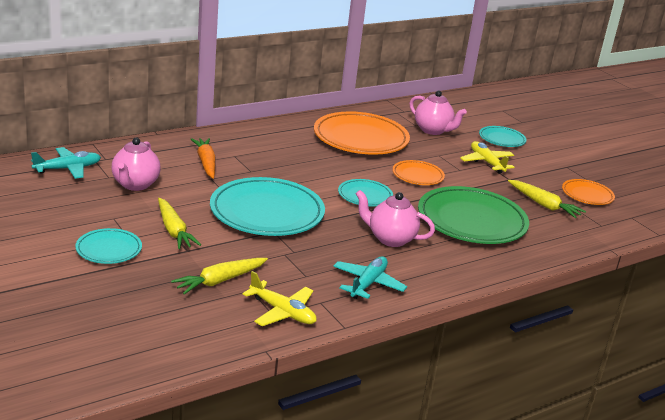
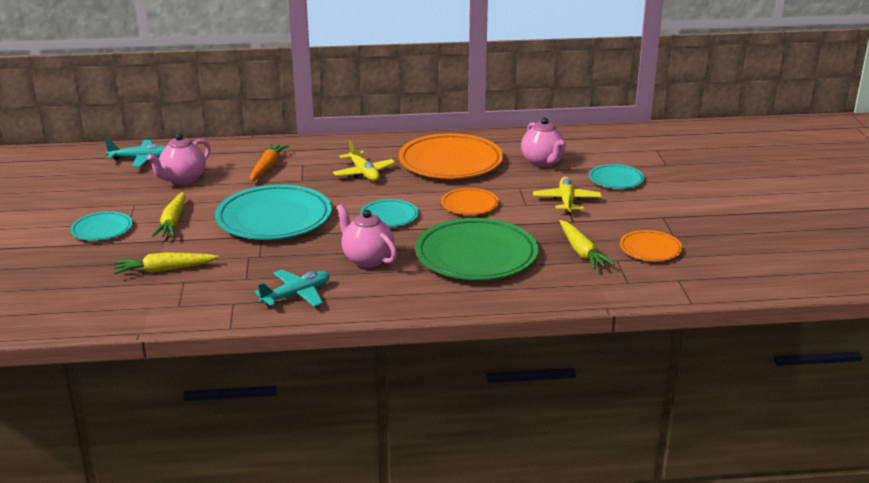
camera: 30 degrees right, 0 degrees up
(282, 312) = (189, 305): yellow plane -> yellow plane (364, 173)

